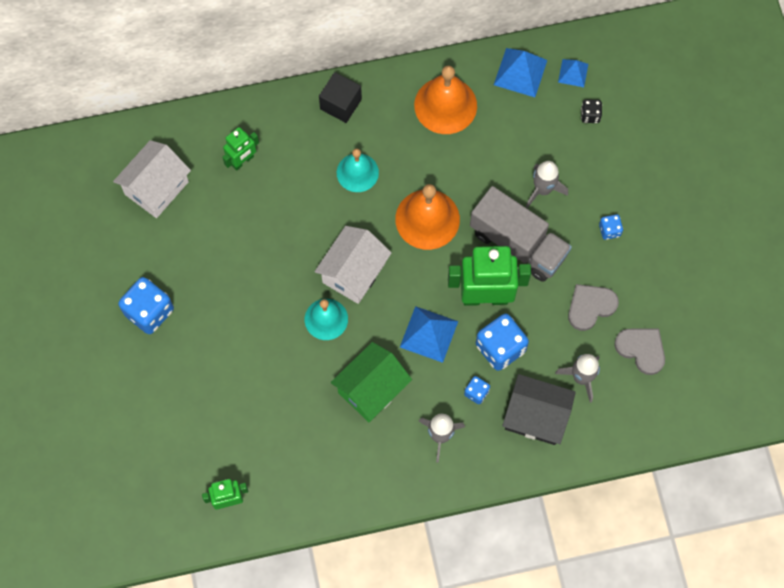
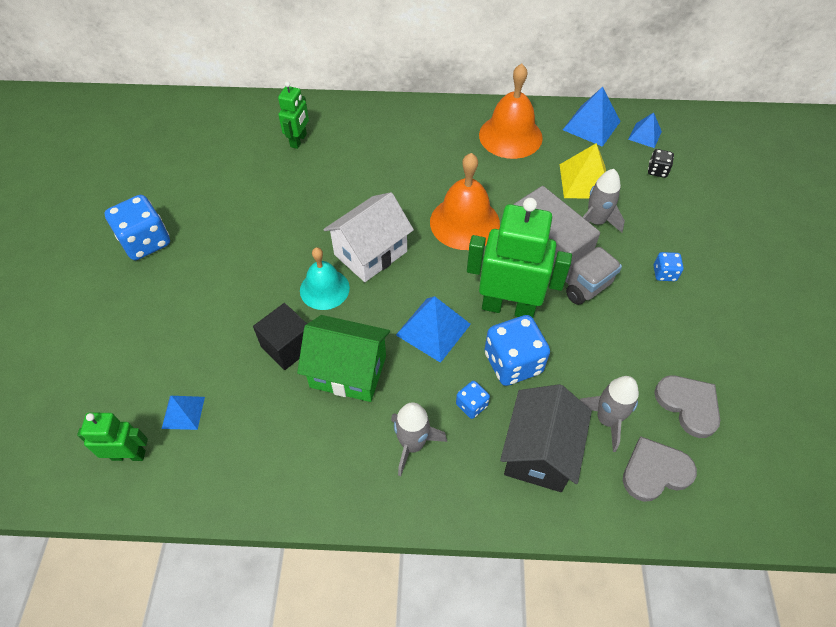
camera: 15 degrees right, 15 degrees down
(156, 188) = (208, 145): white house -> none
(242, 161) = (299, 140): green robot -> green robot turned 45 degrees counterclockwise
(255, 457) = (183, 412): none -> blue pyramid
(341, 104) = (409, 117): black cube -> black cube (288, 346)
(357, 172) = (406, 170): turquoise bell -> none
(371, 389) = (348, 371): green house -> green house turned 45 degrees clockwise
(525, 144) = (585, 181): none -> yellow pyramid
(535, 417) = (539, 452): black house -> black house turned 75 degrees clockwise
(590, 307) = (630, 344): grey heart -> grey heart (655, 471)

